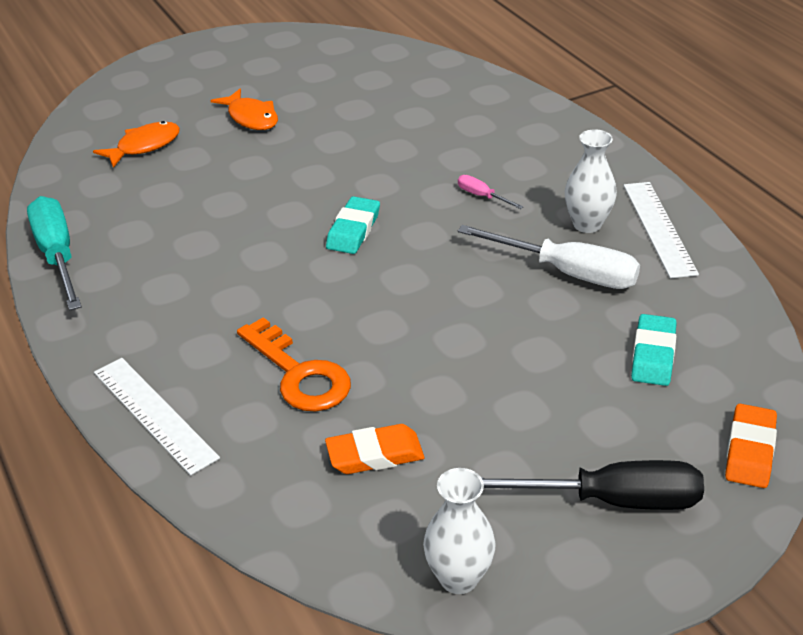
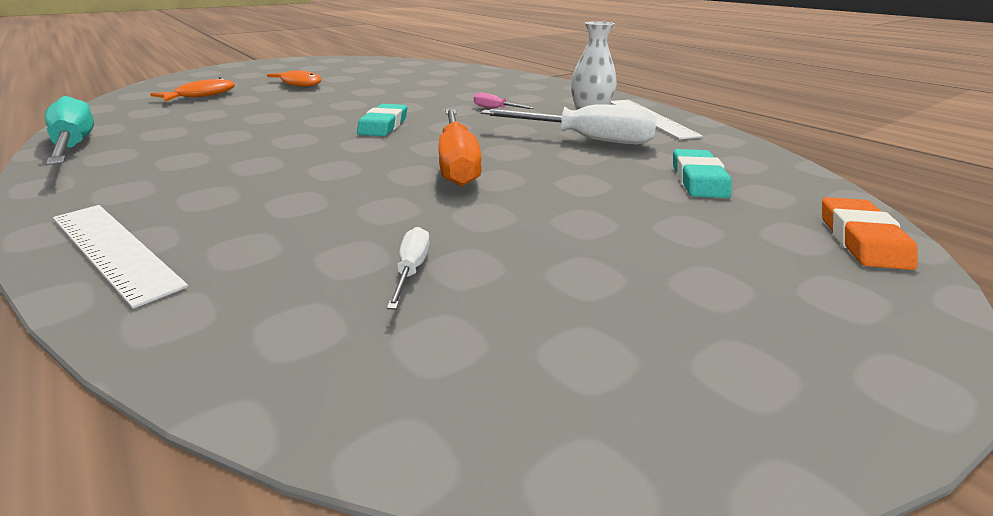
camera: 10 degrees left, 10 degrees down
(299, 374) = (317, 208): orange key -> none
(375, 454) = (411, 270): orange eraser -> white screwdriver
(425, 311) = (457, 163): none -> orange screwdriver
(458, 578) = (567, 413): white vase -> none
(611, 500) = (740, 294): black screwdriver -> none

